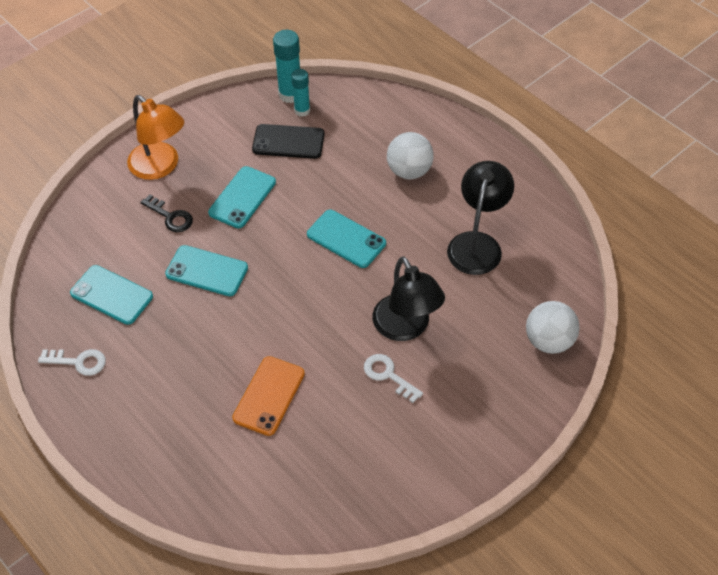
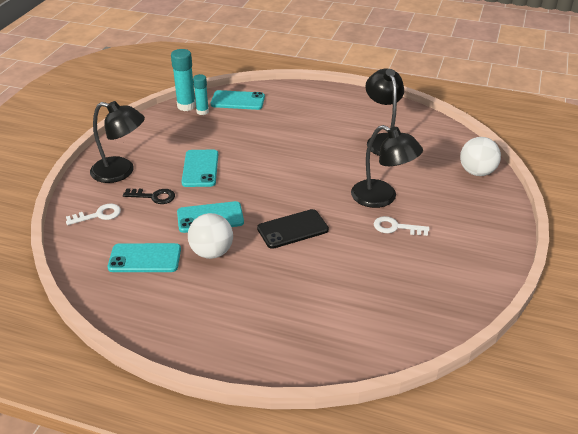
camera: 30 degrees left, 15 degrees down
(78, 362) = (151, 311): white key -> white key (98, 215)
(160, 167) = (121, 172): orange lamp -> black lamp
(269, 396) = (324, 271): orange phone -> none
(288, 142) = (207, 130): black phone -> black phone (292, 229)
(346, 239) = (296, 166): turquoise phone -> turquoise phone (238, 100)
(409, 171) = (305, 119): white ball -> white ball (212, 252)

